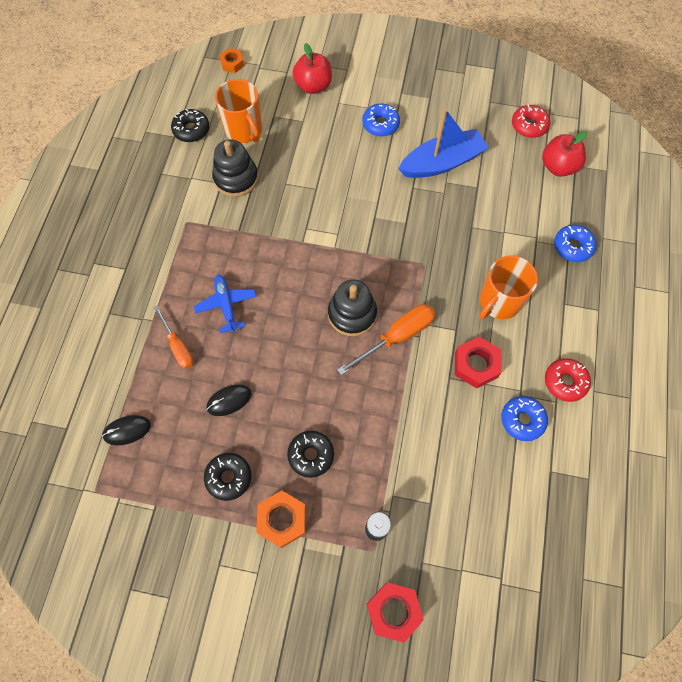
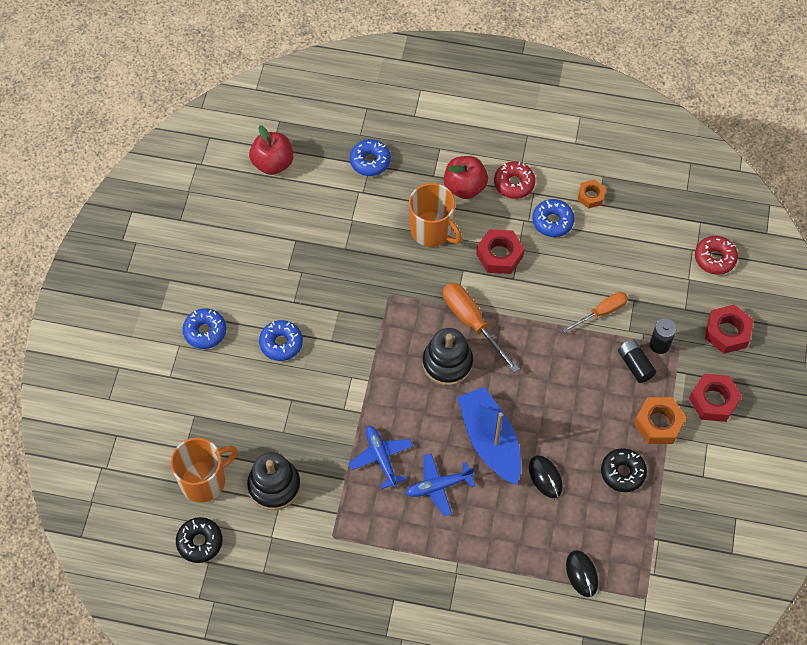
camera: 90 degrees left, 5 degrees down
(178, 346) = (487, 532): orange screwdriver -> orange screwdriver (601, 312)
(232, 63) = (97, 500): orange nut -> orange nut (591, 196)
(257, 258) = (381, 458): none -> blue plane
(307, 585) = (713, 401): none -> red nut
(311, 455) = (596, 400): black donut -> none
(313, 86) = (142, 404): red apple -> red apple (464, 187)
(351, 499) = (635, 365): none -> black battery
(370, 179) = (281, 343): none -> blue donut
(442, 163) = (262, 272): blue boat -> blue boat (490, 441)
(529, 125) = (216, 185): red donut -> red donut (715, 258)

